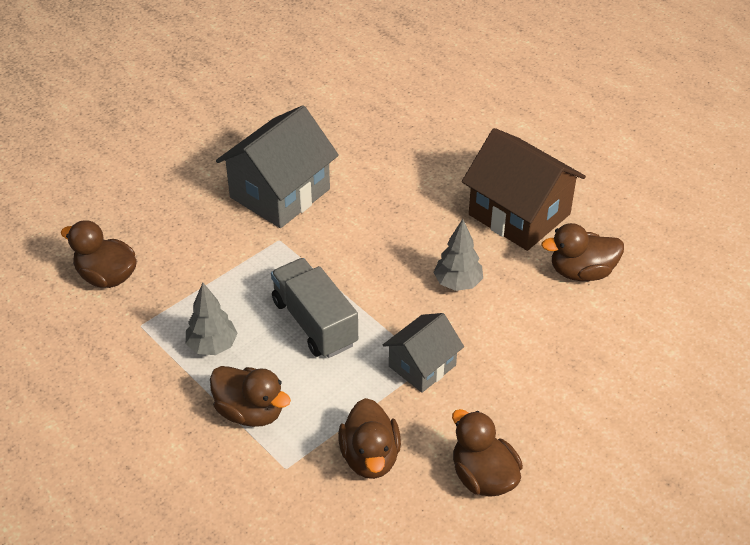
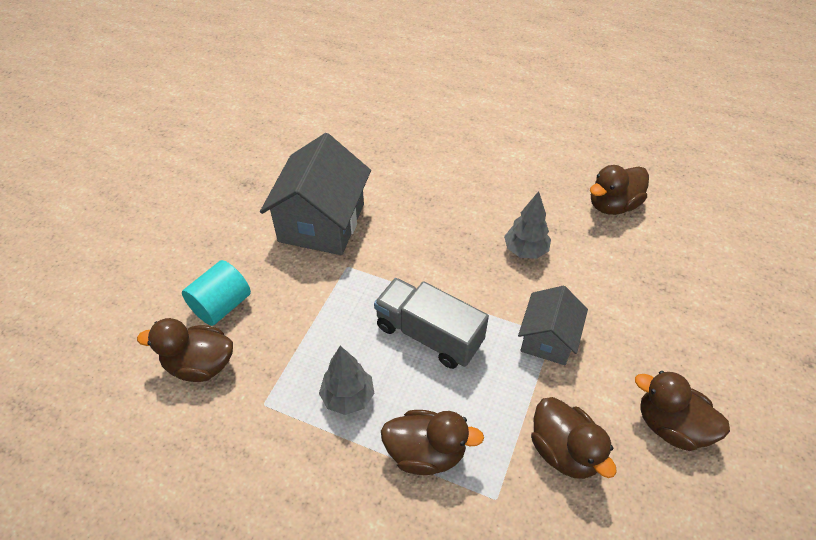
camera: 25 degrees left, 5 degrees up
(150, 235) = (221, 305): none -> turquoise cylinder
(519, 214) = (532, 174): brown house -> none

